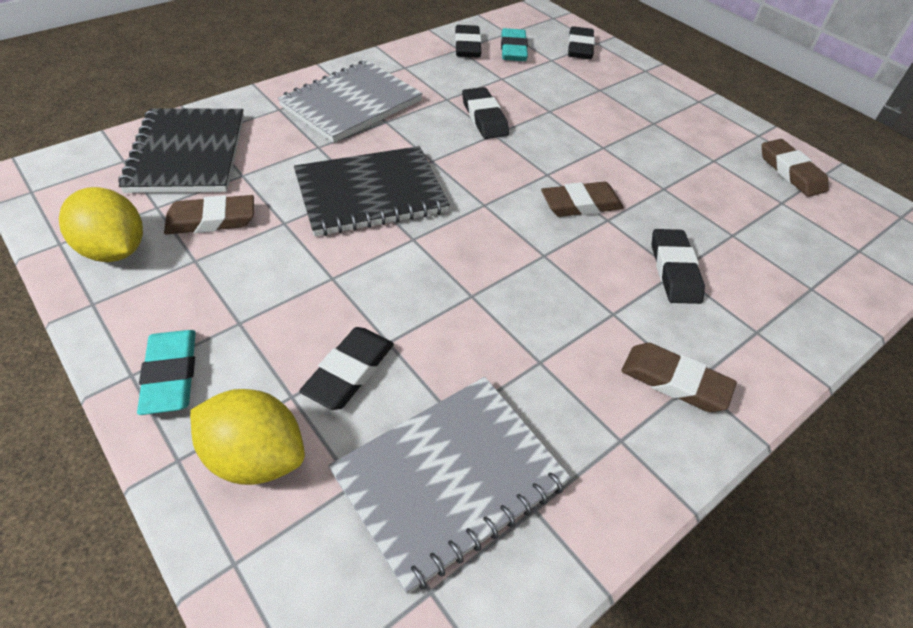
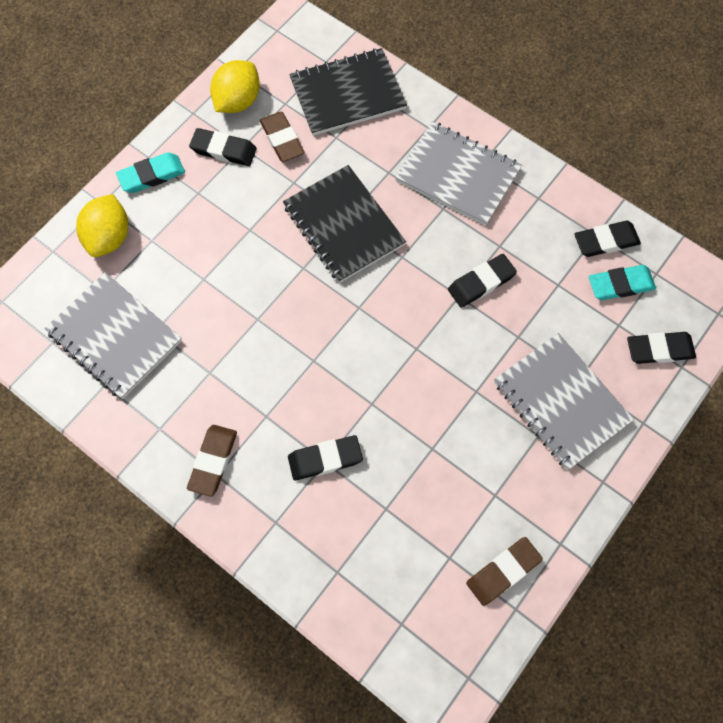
camera: 80 degrees right, 20 degrees up
(349, 371) = (175, 264): black eraser -> black eraser (224, 150)
(581, 204) = (384, 380): brown eraser -> none
(621, 103) = (560, 402): none -> grey notebook

